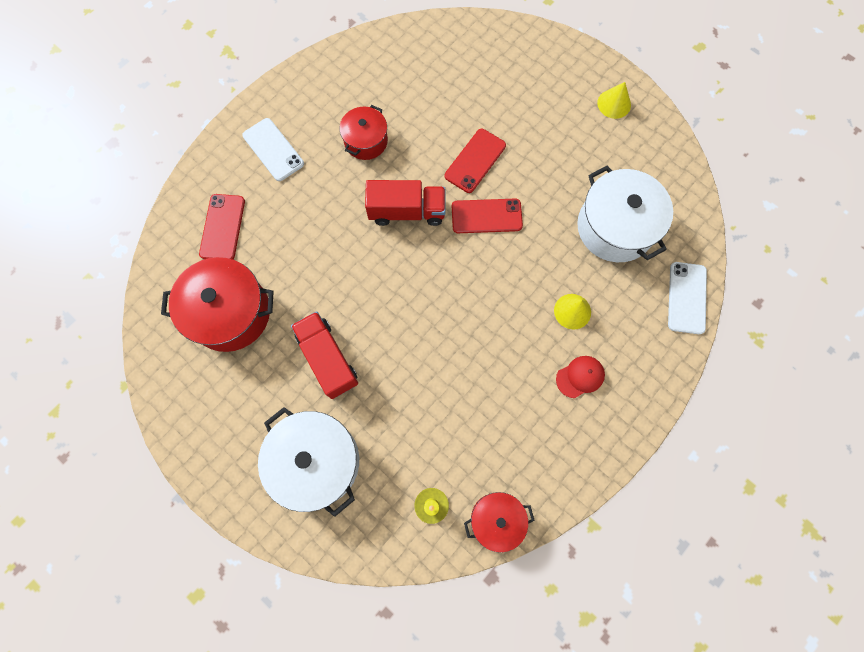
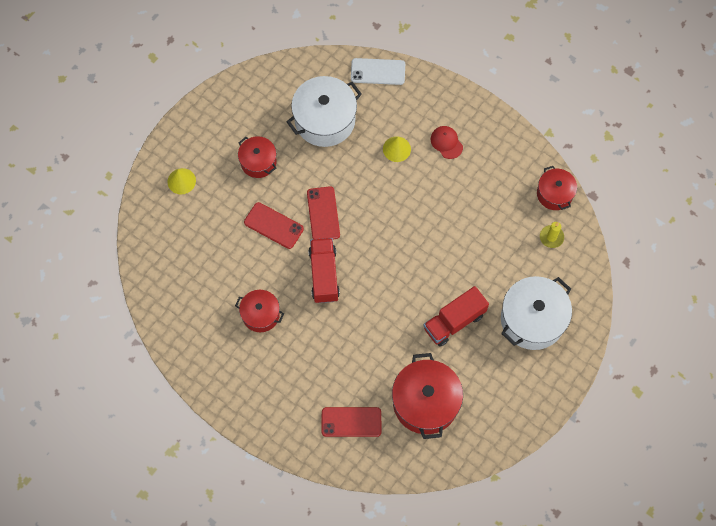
camera: 95 degrees left, 5 degrees down
(273, 150) = (274, 391): white phone -> none
(559, 149) = (258, 162): none -> red pot
(614, 104) = (213, 121): yellow cone -> yellow cone (181, 181)

